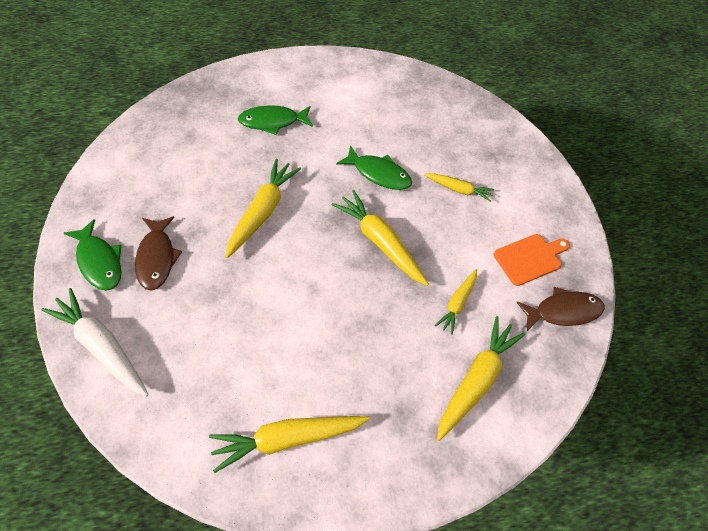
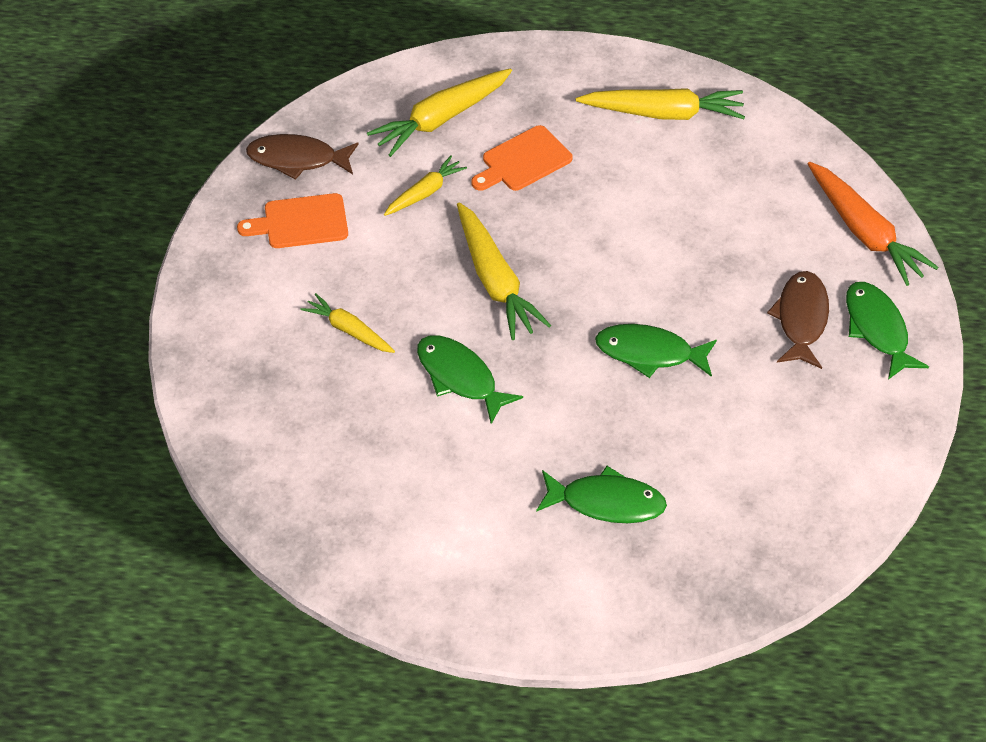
camera: 160 degrees left, 5 degrees down
(102, 346) = (864, 232): white carrot -> orange carrot
(262, 212) = (649, 353): yellow carrot -> green fish
(394, 352) = (523, 161): none -> orange cutting board

